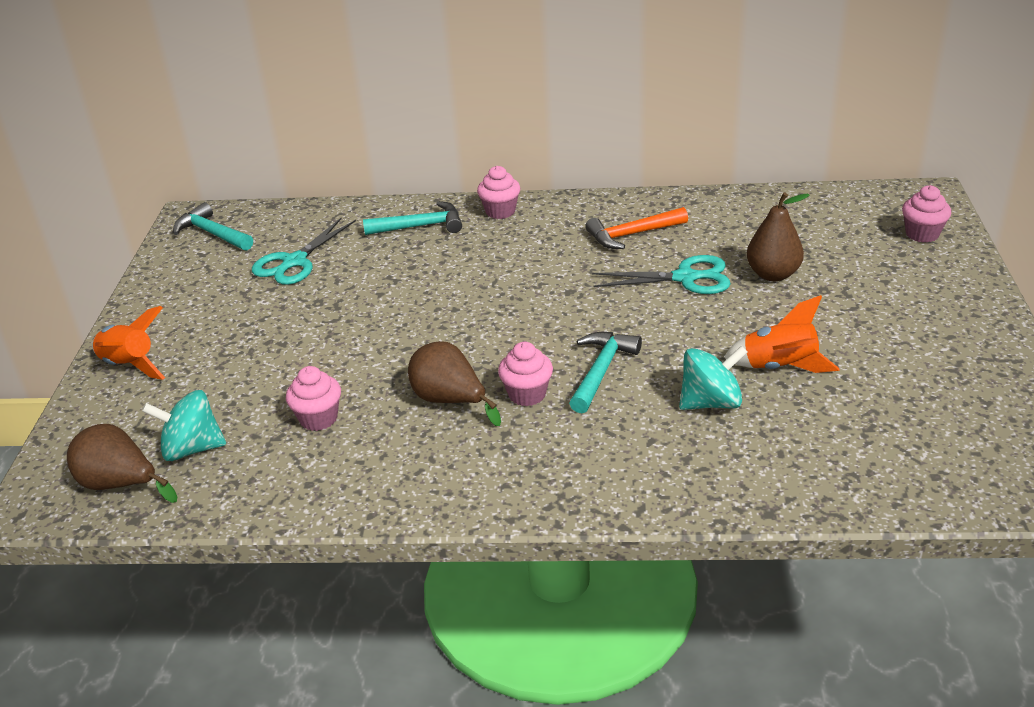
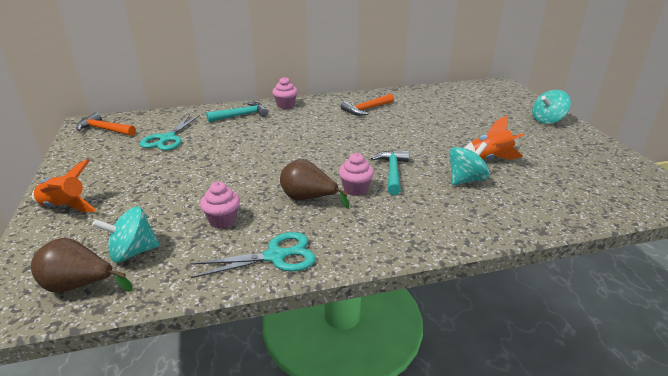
camera: 20 degrees left, 5 degrees down
(212, 233) = (104, 129): turquoise hammer -> orange hammer
(685, 278) = (408, 125): turquoise scissors -> turquoise scissors (275, 256)
(773, 274) = (453, 119): brown pear -> none
(922, 234) = (511, 98): pink cupcake -> none
(952, 296) = (547, 120): none -> turquoise spinning top

